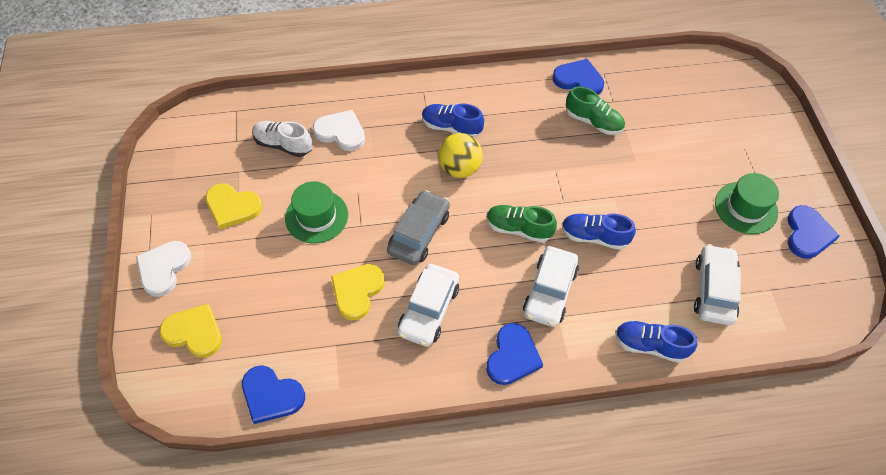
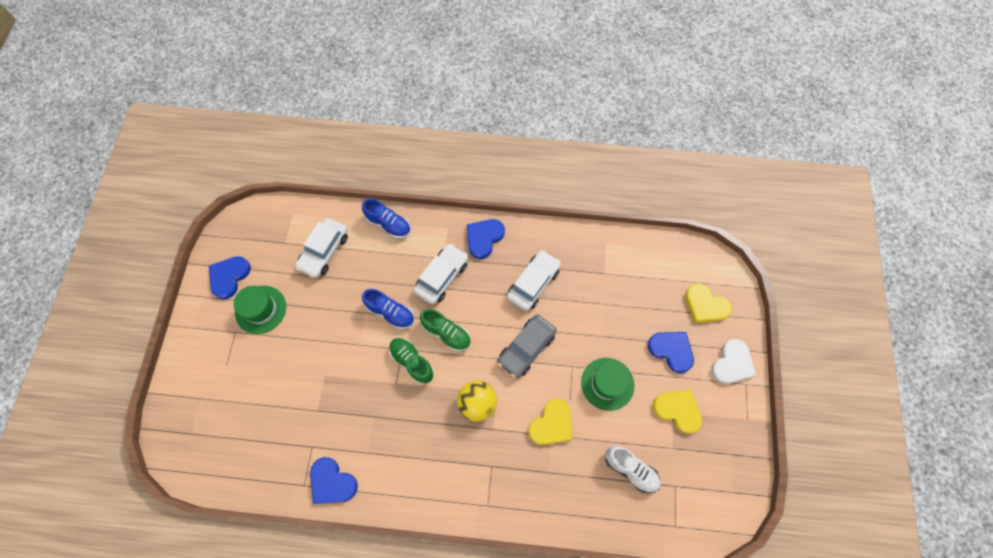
camera: 165 degrees left, 10 degrees up
(271, 395) = (651, 249): blue heart -> blue heart (671, 350)
(341, 132) = (575, 472): white heart -> none
(357, 291) = (583, 310): yellow heart -> yellow heart (552, 424)
(451, 127) = (472, 452): blue shoe -> none
(593, 121) = (341, 427): green shoe -> green shoe (412, 362)

